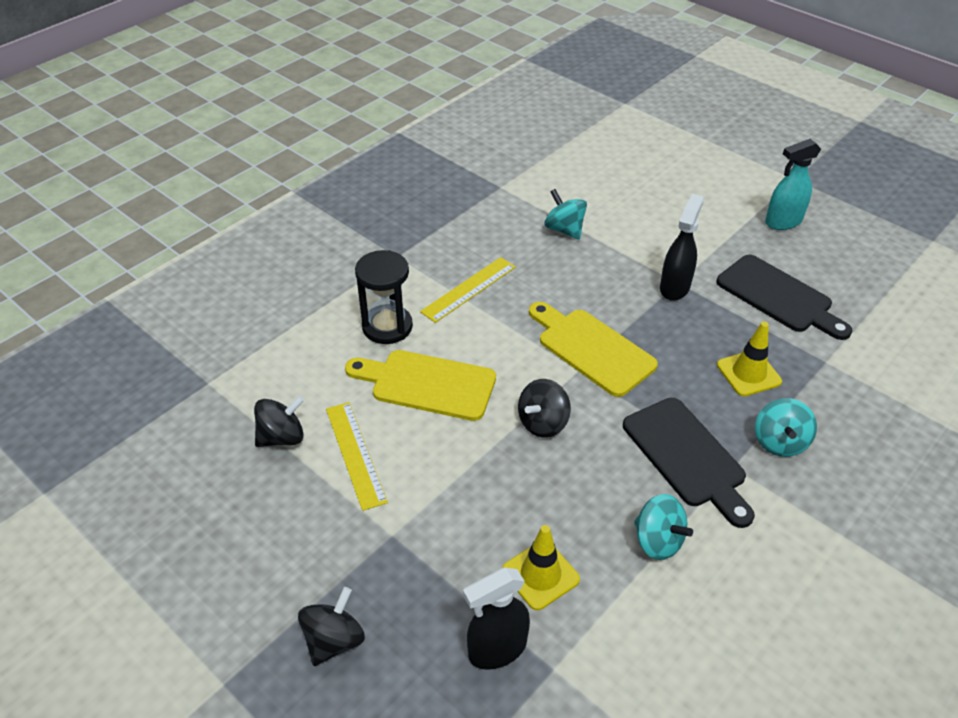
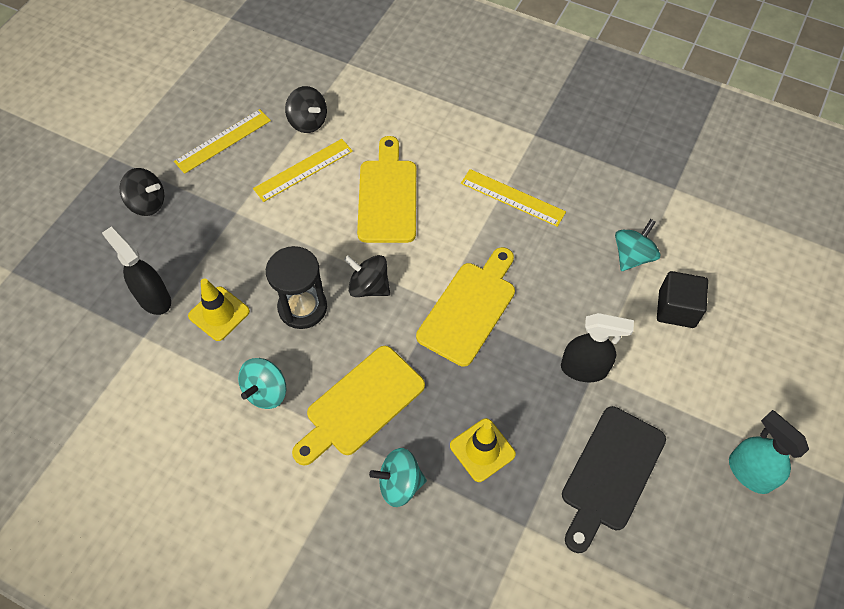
camera: 75 degrees right, 15 degrees up
(266, 533) = (223, 141): none -> yellow ruler
(387, 326) = (444, 152): black hourglass -> black hourglass (302, 307)
(626, 219) = (676, 309): none -> black cube
(687, 457) = (360, 404): black cutting board -> yellow cutting board

